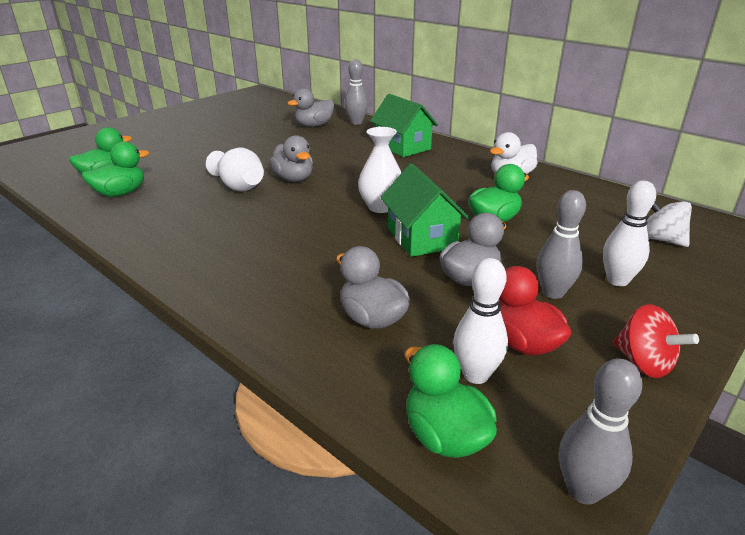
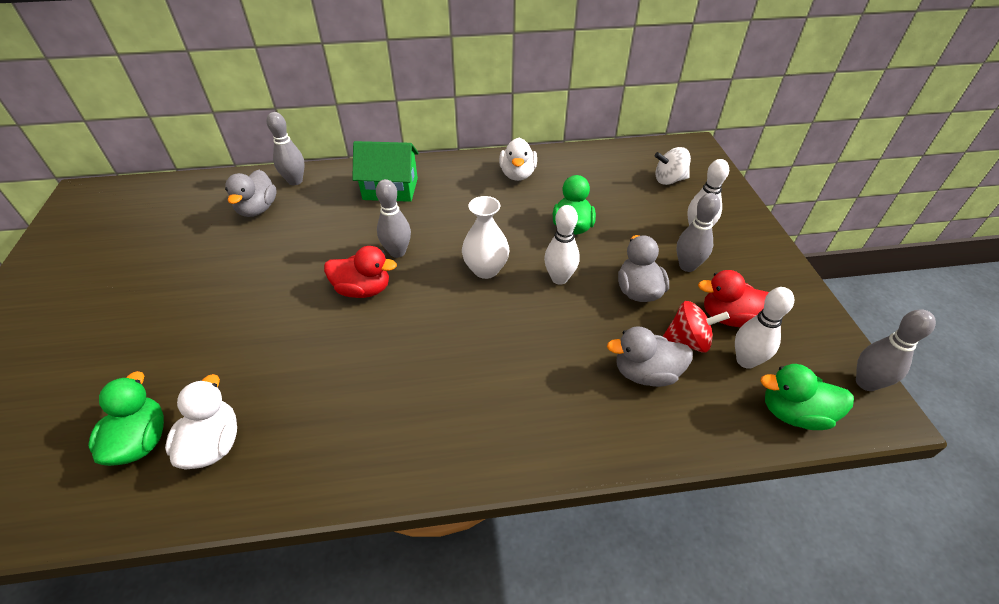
camera: 50 degrees left, 15 degrees up
(120, 193) = (213, 444): green duck -> white duck
(239, 186) = (328, 336): white vase -> none
(293, 179) = (363, 290): grey duck -> red duck
(346, 173) = (397, 252): none -> grey bowling pin
(421, 238) = (559, 278): green house -> white bowling pin
(644, 363) = (782, 282): red spinning top -> red spinning top (688, 340)

